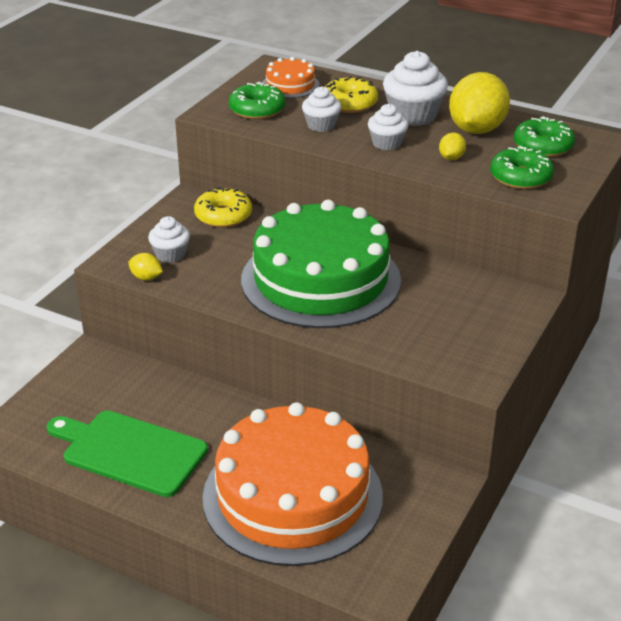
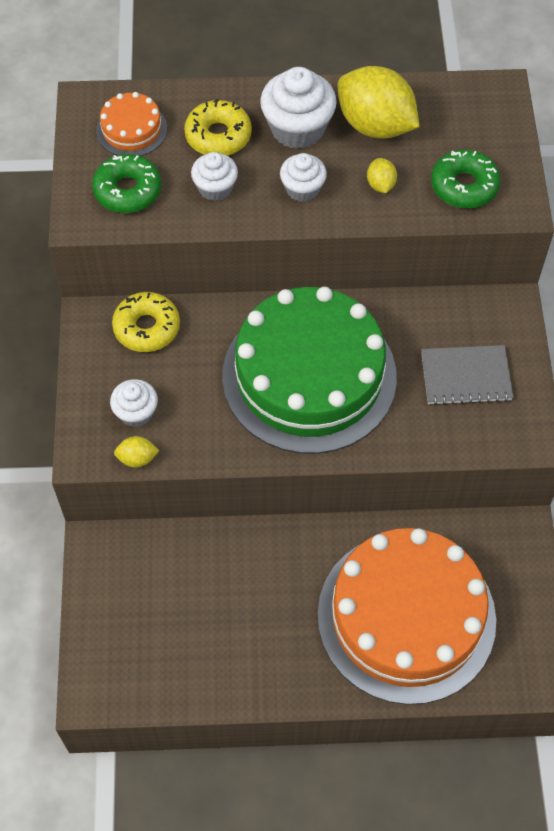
camera: 30 degrees left, 25 degrees up
(130, 451) = (227, 645): green cutting board -> none
(452, 323) = (466, 377): none -> grey notebook
(476, 130) = (375, 125): yellow lemon -> yellow lemon turned 45 degrees counterclockwise
(543, 146) = (454, 125): green donut -> none

